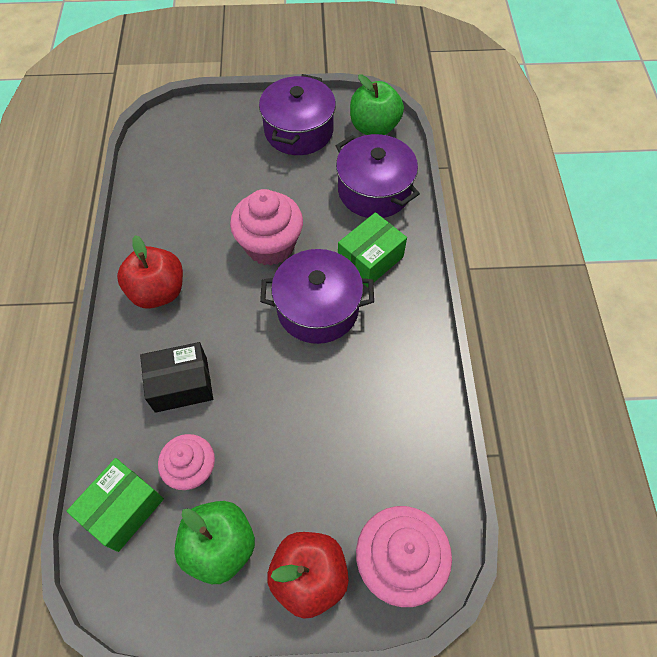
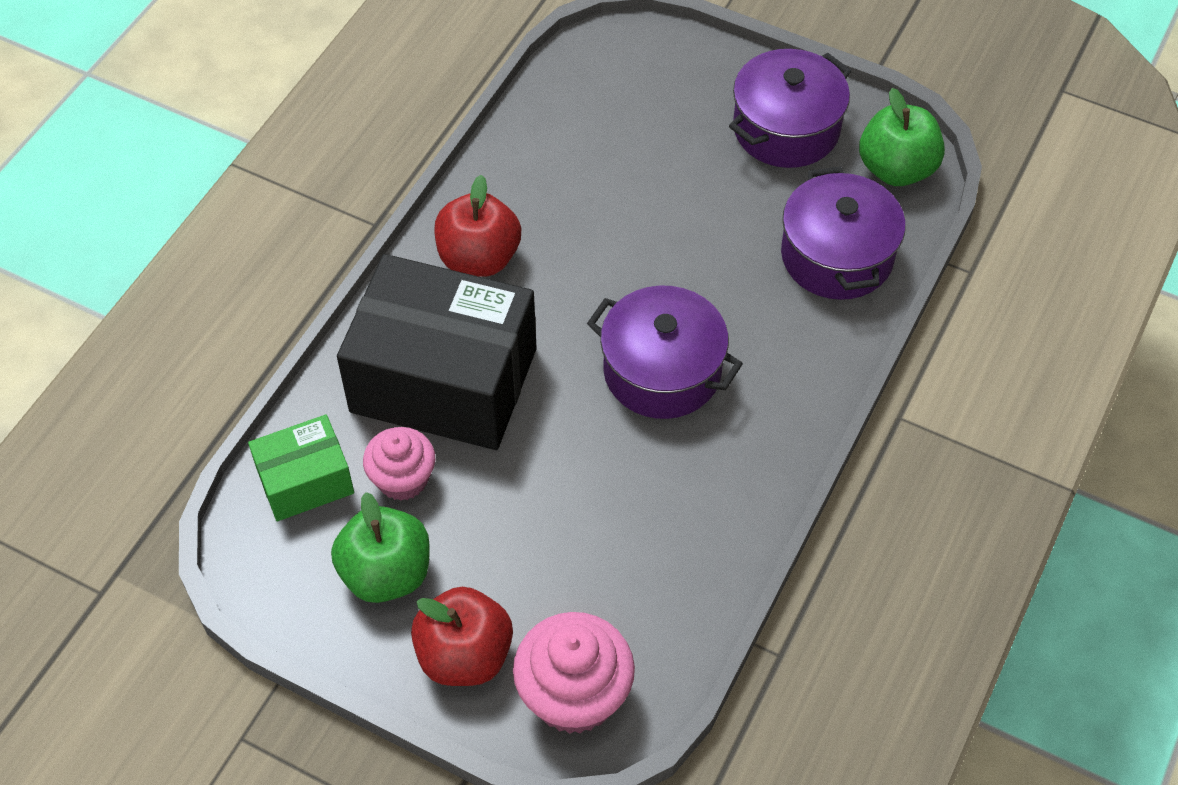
camera: 30 degrees right, 5 degrees down
(181, 384) = (444, 380): black box -> black box, size x1.98
(270, 245) = (651, 265): pink cupcake -> none
(370, 259) = (770, 343): green box -> none

